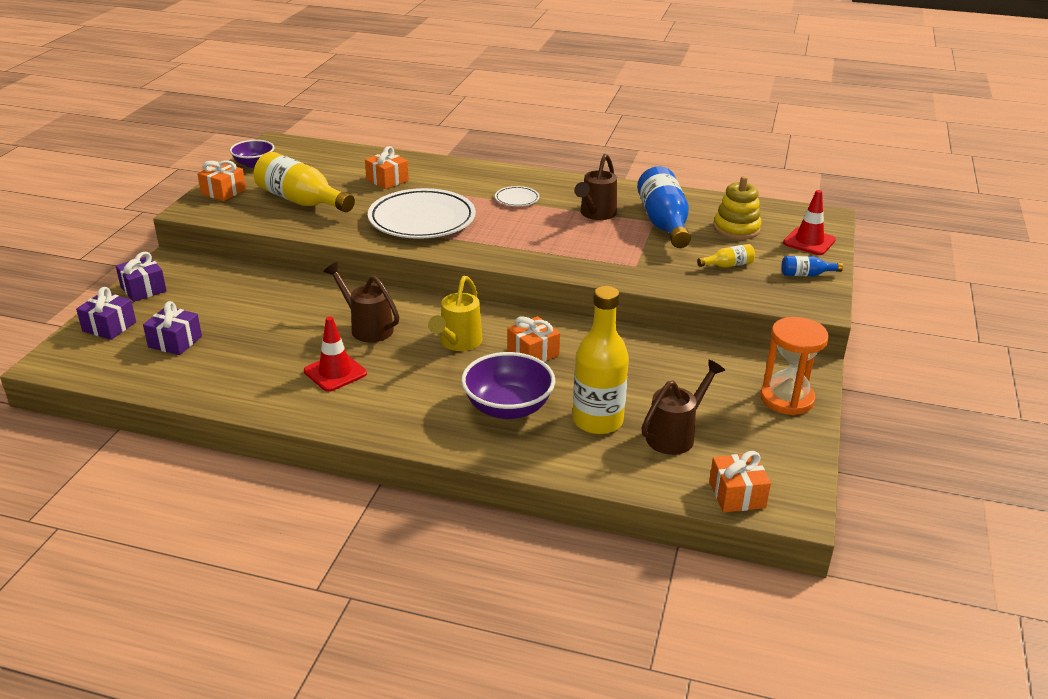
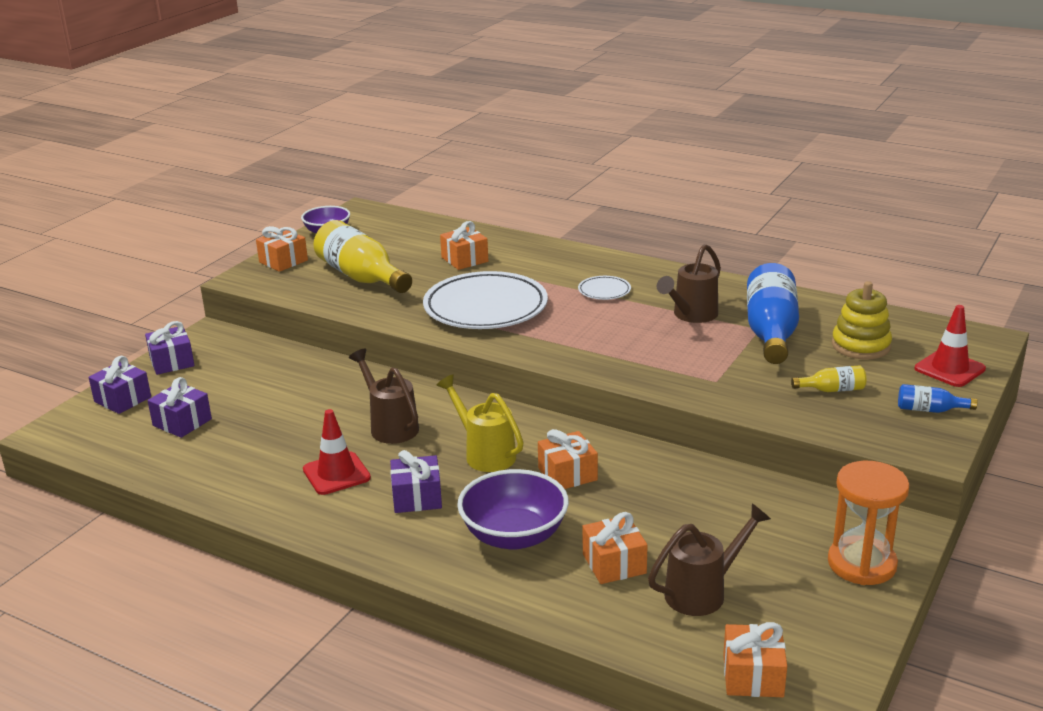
camera: 15 degrees right, 5 degrees down
(413, 385) = (417, 497): none -> purple gift
(458, 343) = (485, 454): yellow watering can -> yellow watering can turned 105 degrees clockwise
(597, 421) = (614, 564): yellow bottle -> orange gift

